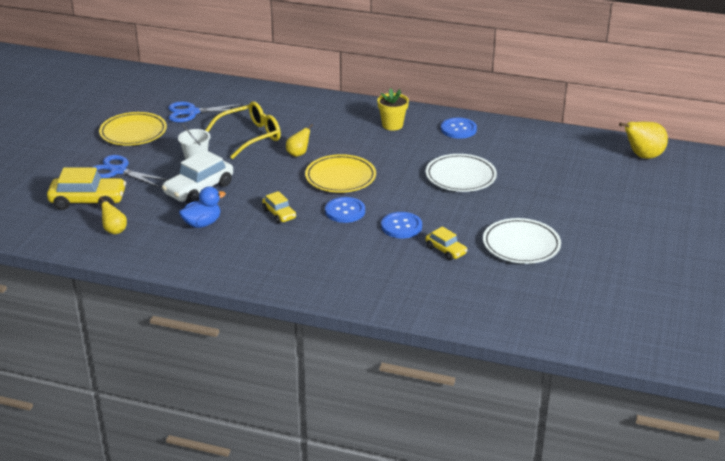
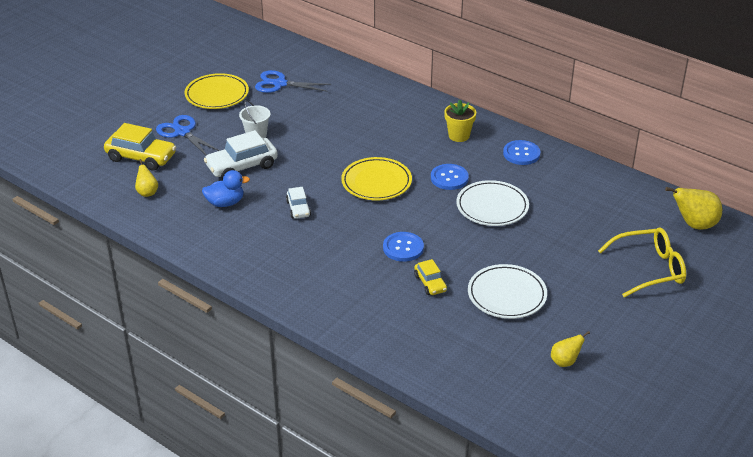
camera: 20 degrees right, 5 degrees up
(250, 136) = (318, 120): yellow glasses -> yellow glasses (649, 269)
(279, 214) = (298, 209): yellow car -> white car
(298, 154) = (352, 148): yellow pear -> yellow pear (565, 361)
(345, 211) = (360, 219): blue button -> blue button (449, 178)

